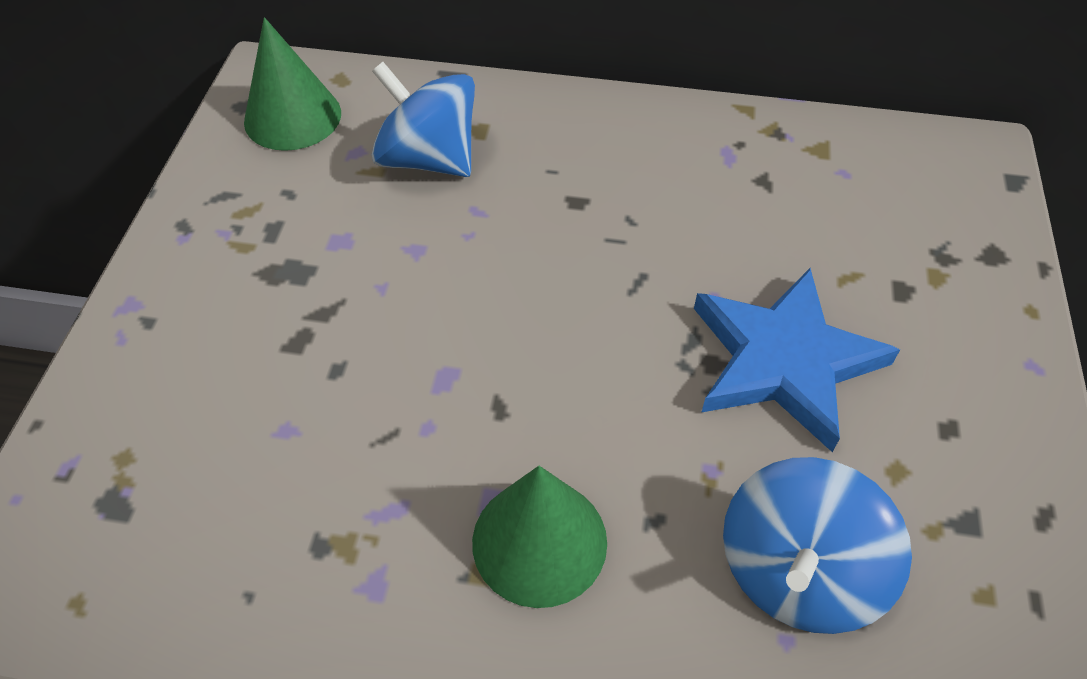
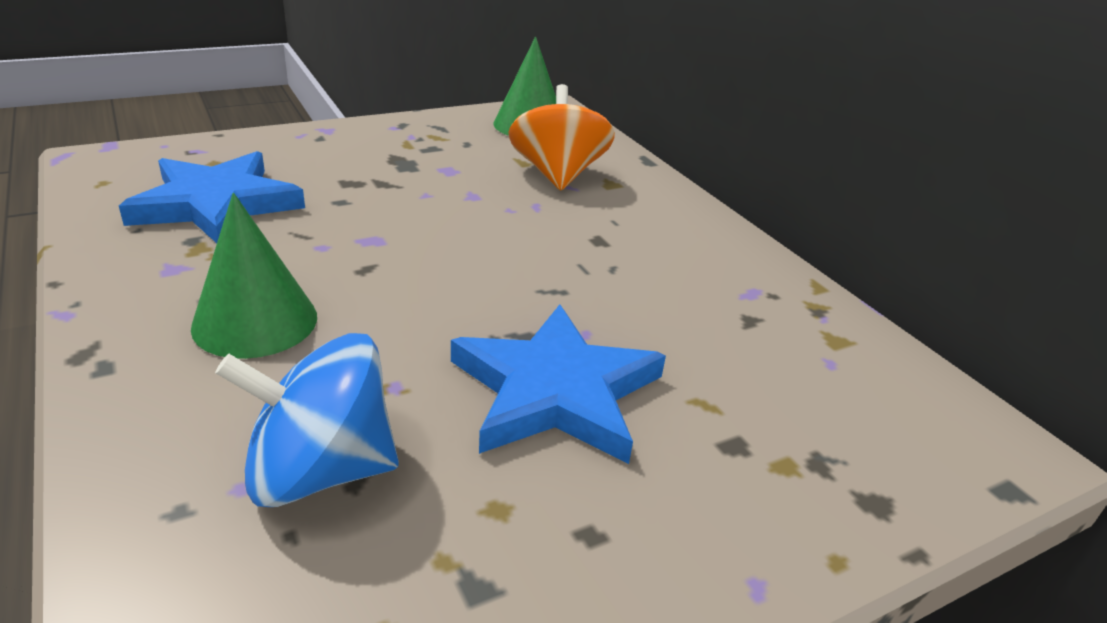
camera: 50 degrees right, 20 degrees down
(249, 492) = (217, 204): none -> blue star
(428, 159) = (558, 175): blue spinning top -> orange spinning top

